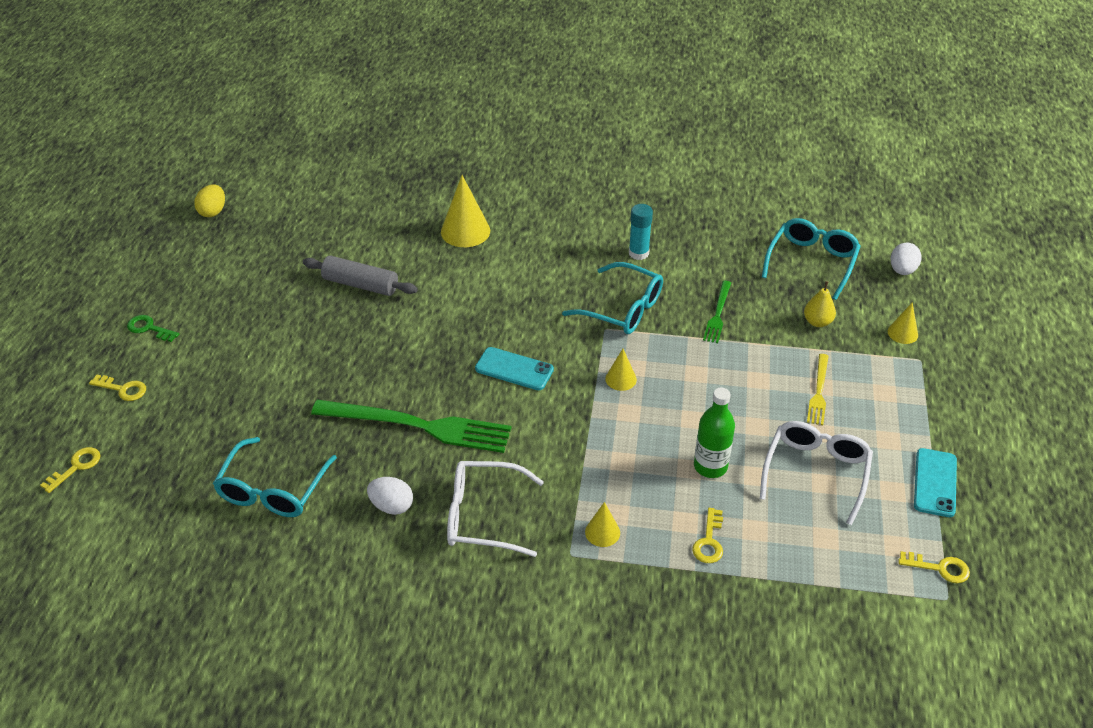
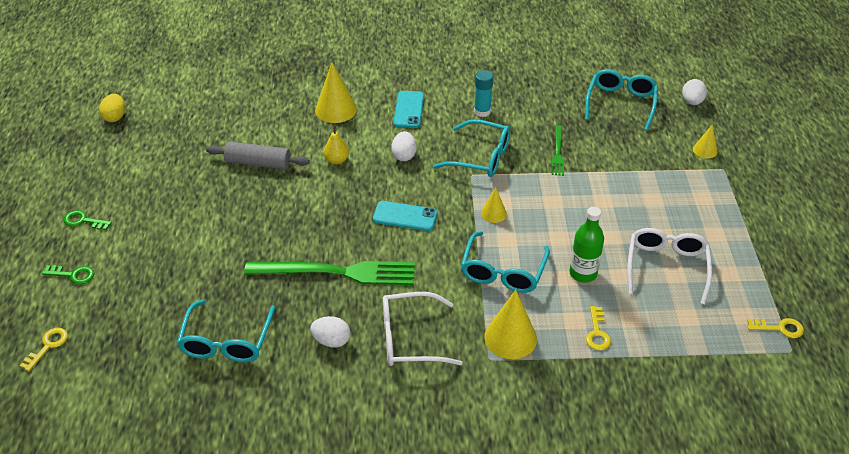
camera: 10 degrees left, 0 degrees up
(122, 389) = (73, 275): yellow key -> green key
(531, 296) = (404, 155): none -> white egg
(602, 532) = (510, 337): yellow cone -> yellow cone, size x1.80
(614, 451) = (503, 271): none -> turquoise glasses
(817, 322) = (637, 149): yellow pear -> yellow pear (337, 160)
(819, 392) = (652, 204): yellow fork -> none
(935, 483) = (759, 263): turquoise phone -> turquoise phone (408, 109)

